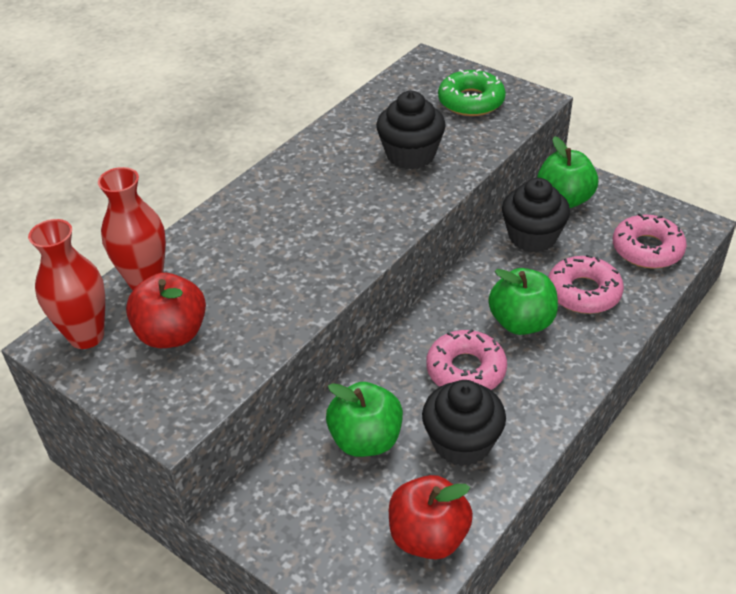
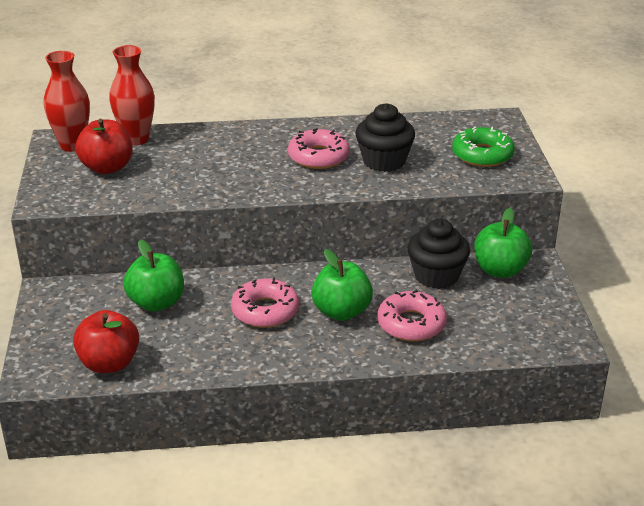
camera: 45 degrees right, 10 degrees down
(462, 442) = (200, 340): black cupcake -> none
(647, 249) = (503, 331): pink donut -> pink donut (318, 157)

